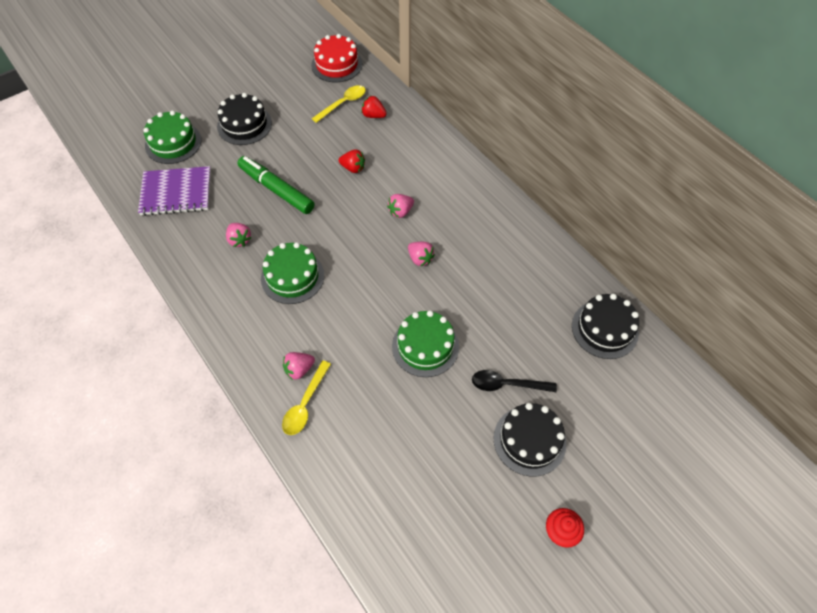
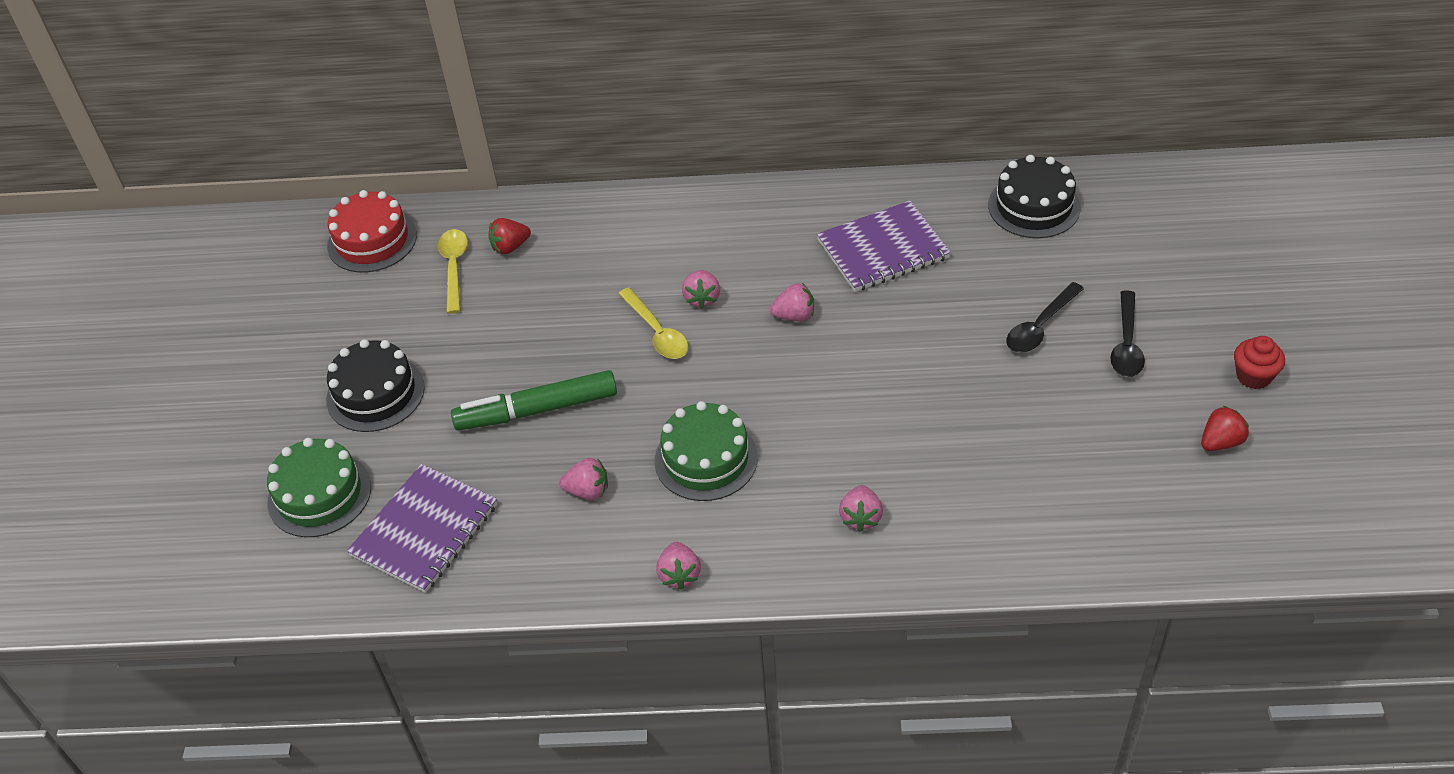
camera: 50 degrees left, 10 degrees down
(211, 309) = (679, 574): none -> pink strawberry
(305, 404) = (918, 534): yellow spoon -> yellow spoon (657, 332)
(353, 168) = (581, 311): red strawberry -> red strawberry (1220, 442)
(425, 346) = (928, 374): green cake -> none
(503, 272) = (883, 249): none -> purple notebook
(529, 440) = (1126, 344): black cake -> black spoon

